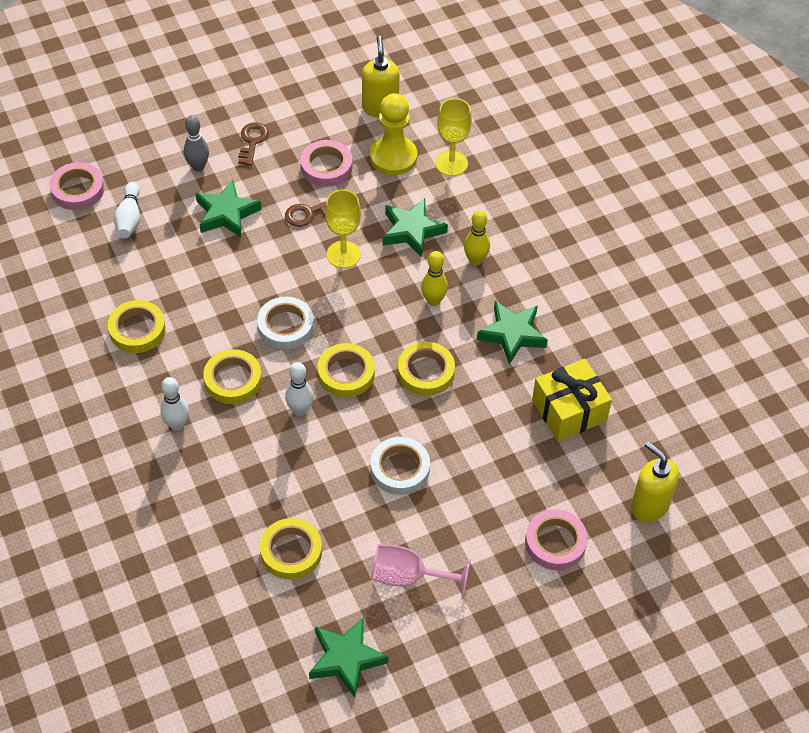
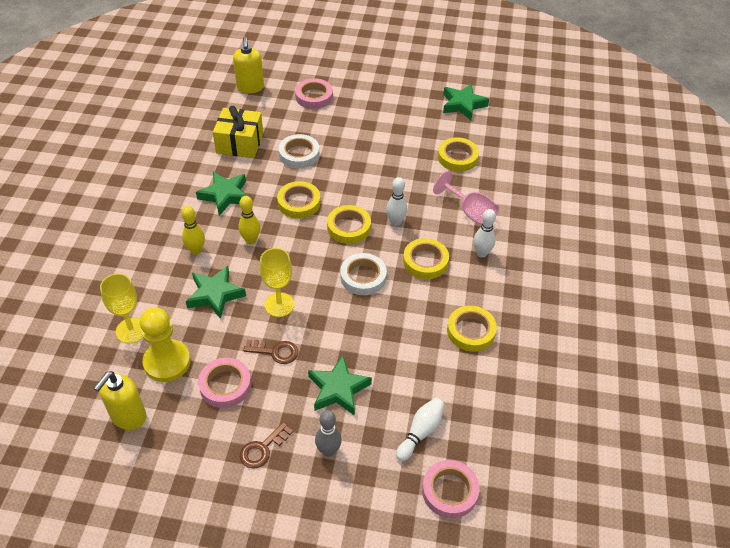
camera: 145 degrees left, 5 degrees down
(400, 469) = (363, 164): white tape -> white tape (299, 154)
(408, 577) = (403, 119): pink goblet -> pink goblet (470, 212)

